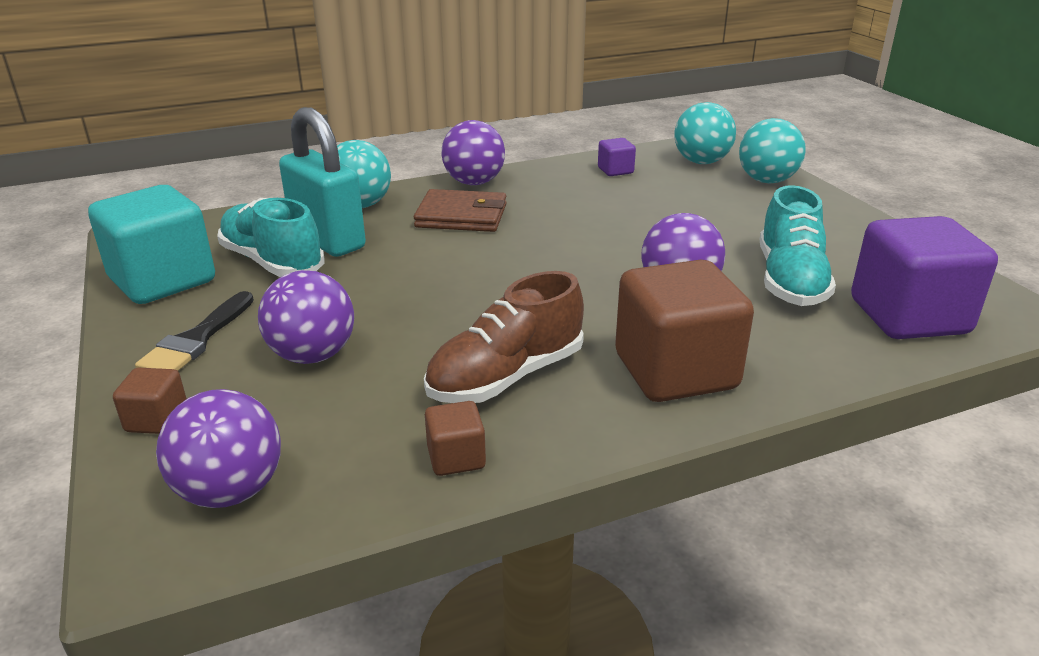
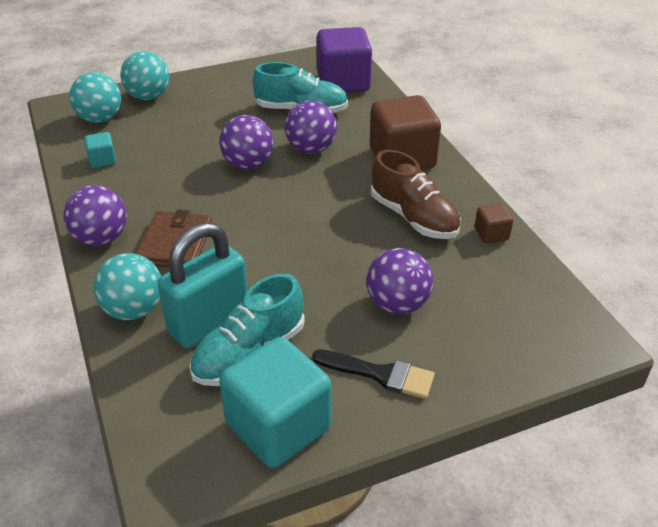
camera: 90 degrees left, 10 degrees up
(157, 420) = (482, 370): brown cube -> none
(231, 491) = (539, 317): purple ball -> purple ball (248, 164)
(615, 171) = (102, 160): purple cube -> turquoise cube

